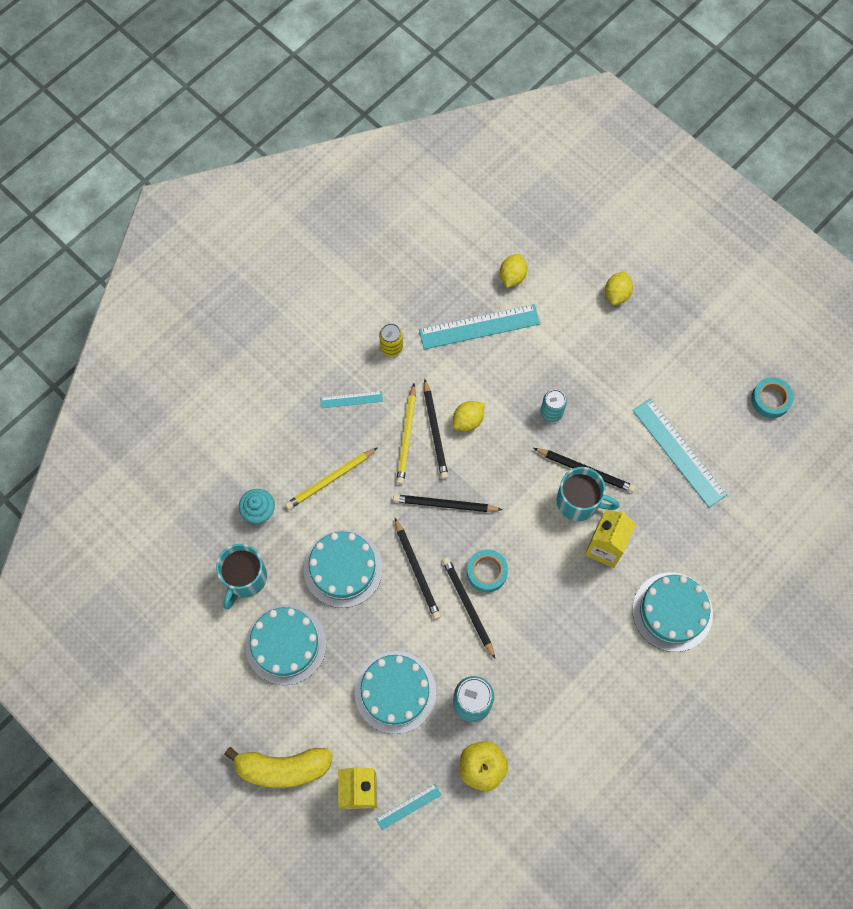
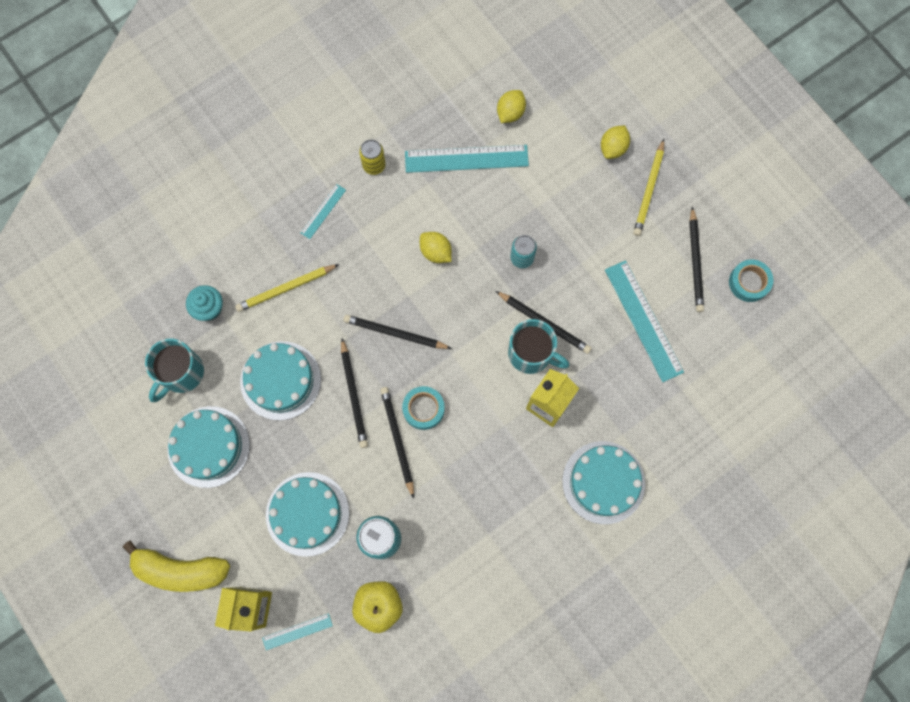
camera: 10 degrees right, 5 degrees up
(351, 399) = (323, 211): turquoise ruler -> turquoise ruler turned 60 degrees counterclockwise
(406, 436) = (371, 258): yellow pencil -> yellow pencil (649, 190)
(435, 431) = (400, 257): black pencil -> black pencil (695, 262)
(468, 420) = (435, 252): yellow lemon -> yellow lemon turned 75 degrees clockwise

